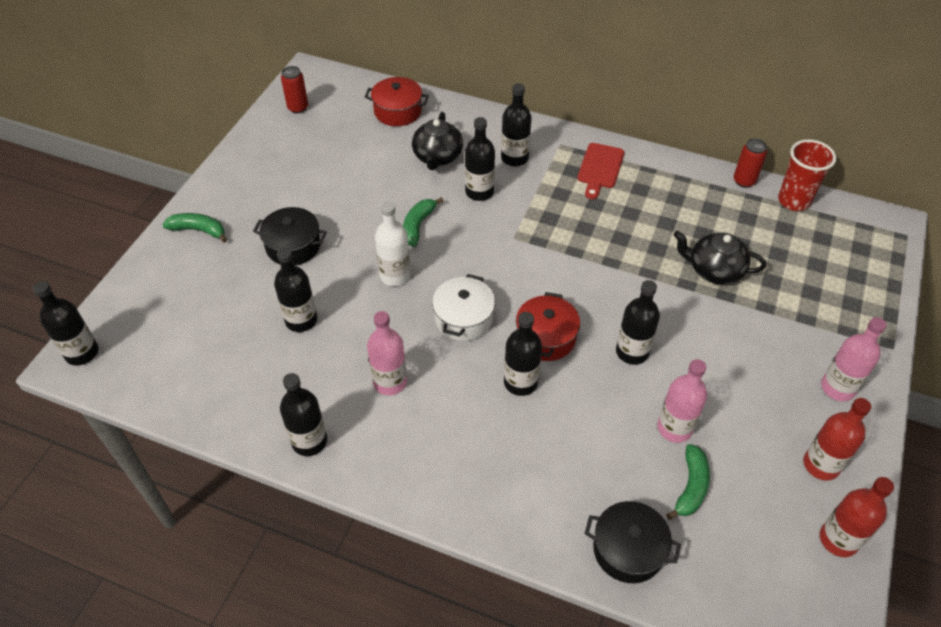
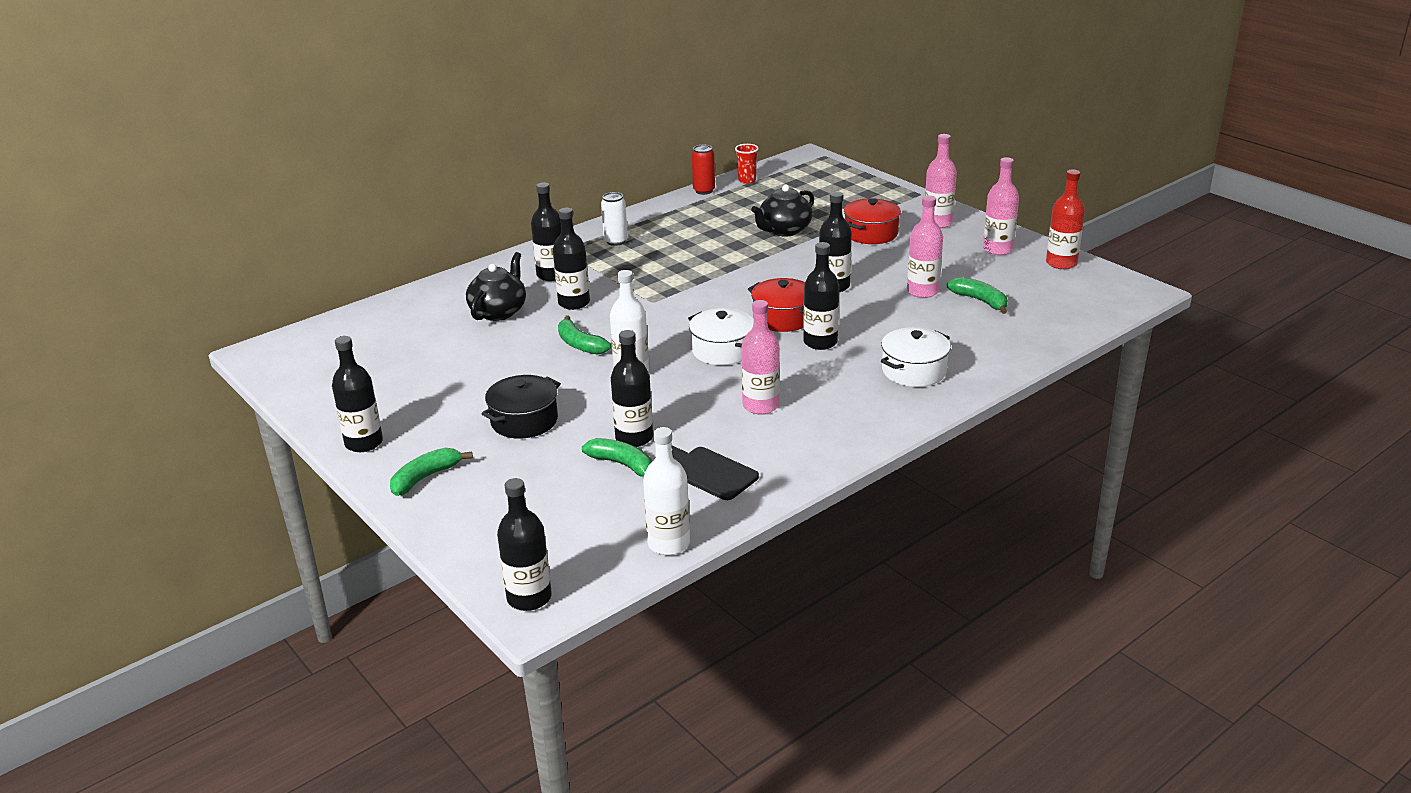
camera: 60 degrees left, 20 degrees down
(171, 404) = (668, 543): none -> white bottle
(261, 330) = (623, 465): none -> green banana
(275, 389) = (709, 472): none -> black cutting board
(298, 108) = (309, 372): red can -> none
(309, 441) = (792, 465): black bottle -> black bottle (364, 443)
(398, 111) = (402, 316): red pot -> red pot (871, 233)
(437, 157) = (499, 312): black teapot -> black teapot turned 105 degrees counterclockwise
(513, 476) = (914, 371): none -> white pot
(600, 168) = (616, 241): red cutting board -> white can
(628, 550) = (1017, 341): black pot -> none
(793, 201) = (747, 180): red cup -> red cup, size x0.60
(821, 465) = (997, 249): red bottle -> pink bottle

